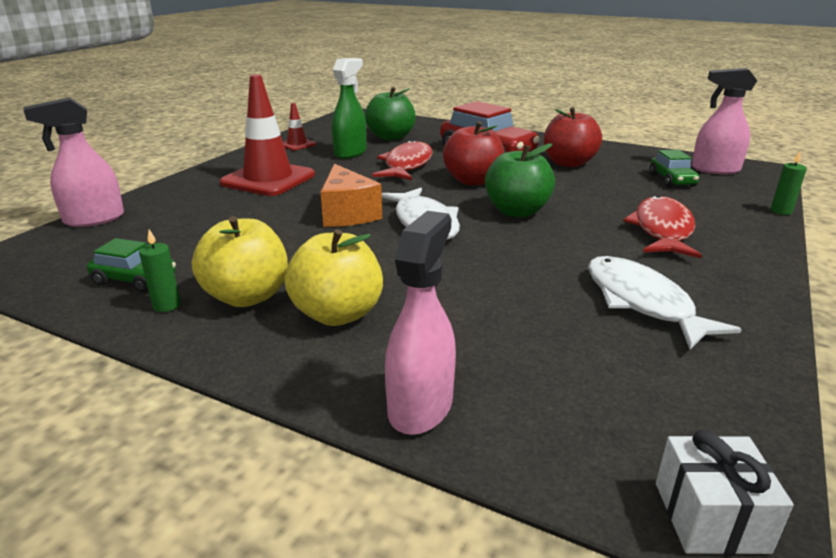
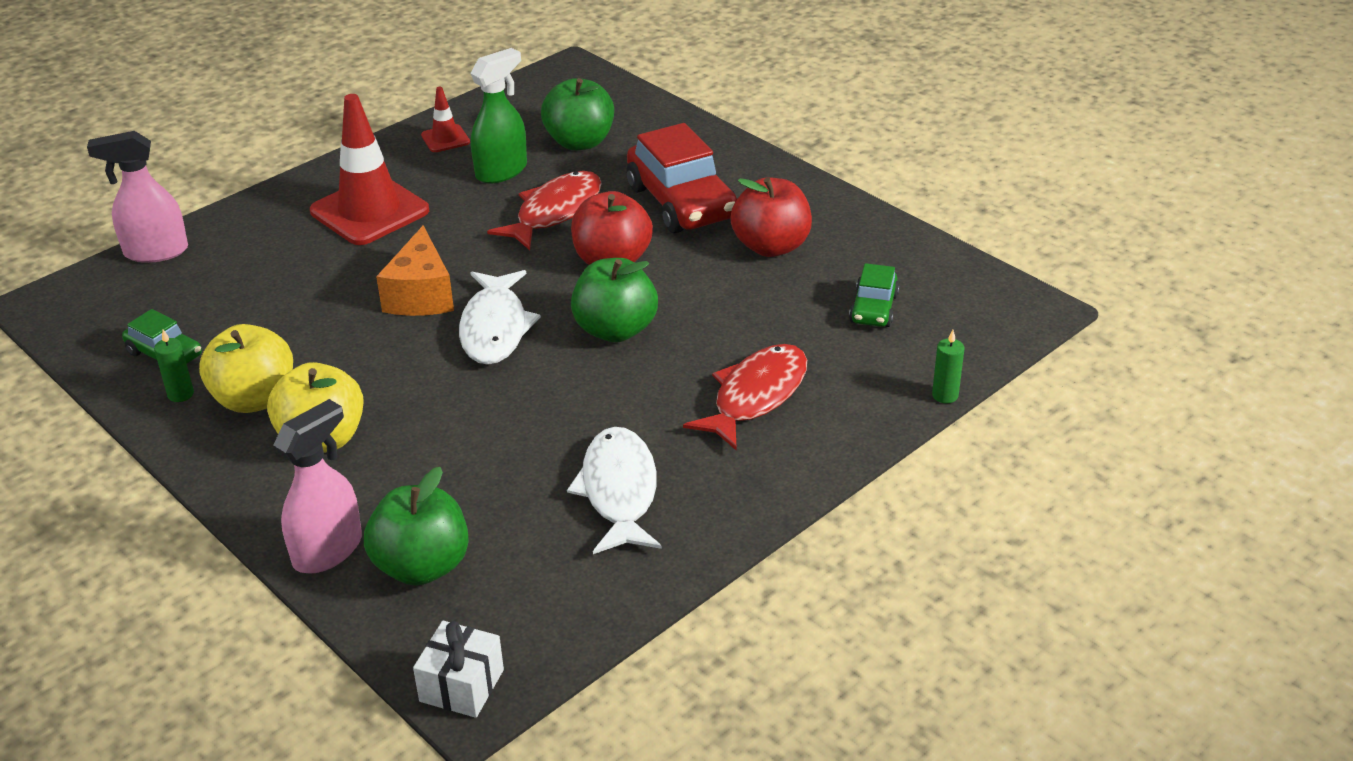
camera: 20 degrees right, 10 degrees up
(534, 399) = (422, 566): none -> green apple
(714, 169) = (961, 298): pink spray bottle -> none

